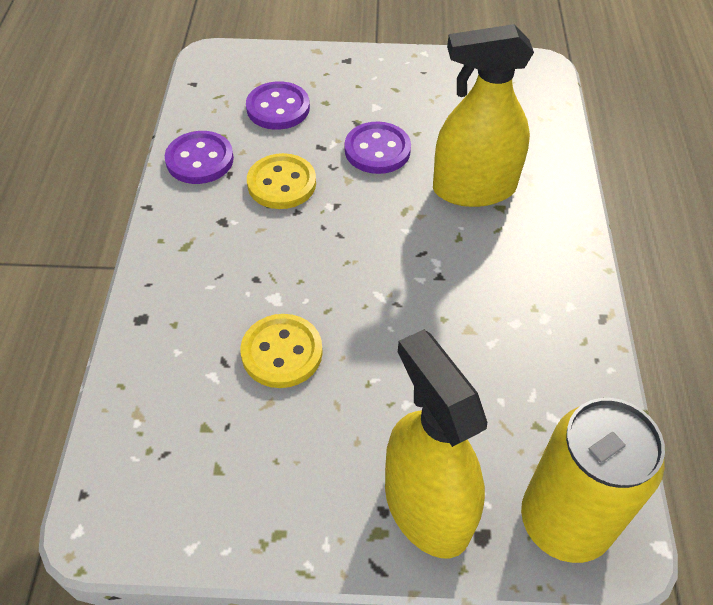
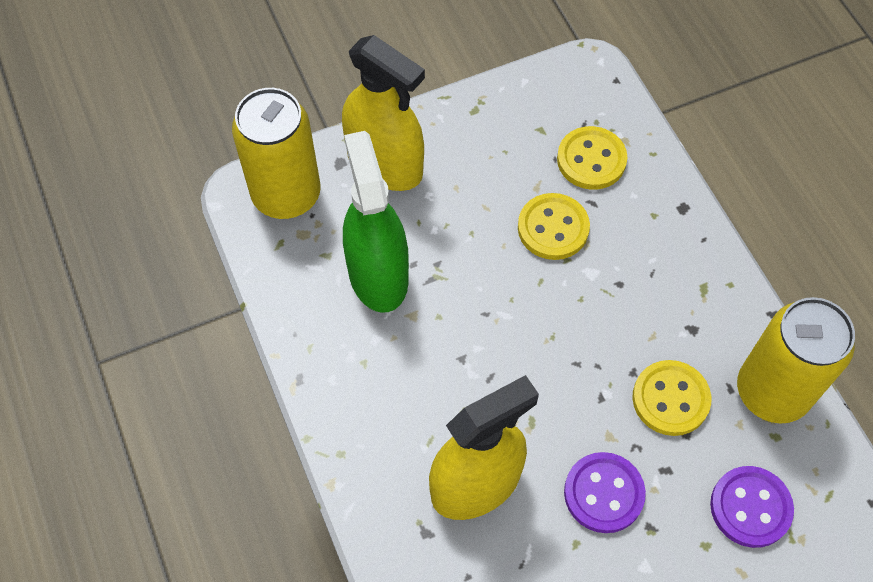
camera: 155 degrees right, 10 degrees up
(190, 406) = (591, 160): none -> yellow button
(200, 160) = (772, 391): purple button -> yellow can
(488, 381) = (378, 275): none -> green spray bottle

